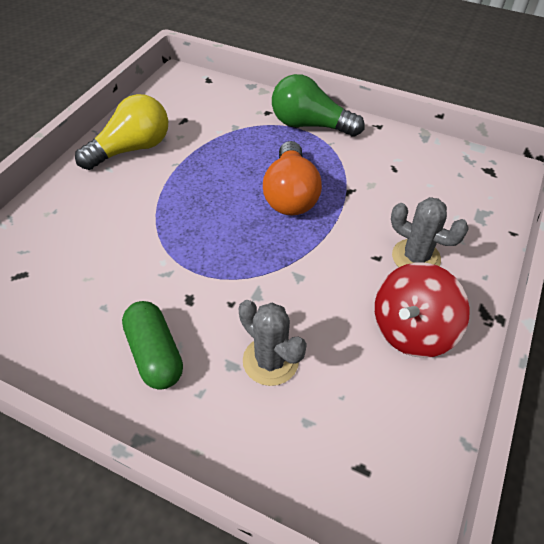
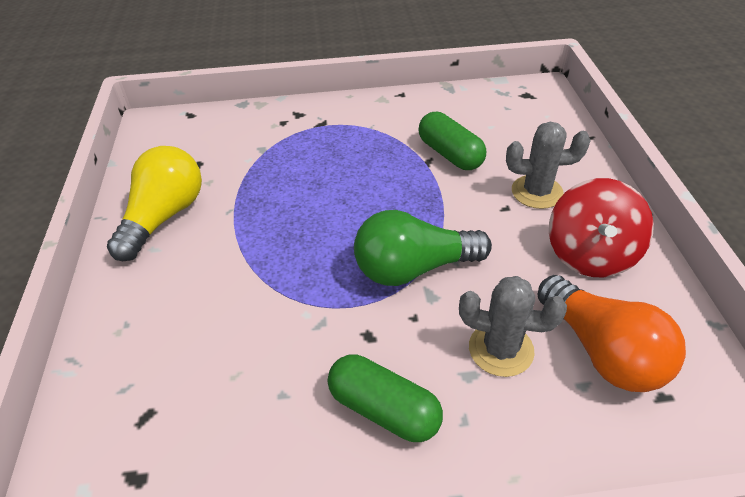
camera: 30 degrees left, 5 degrees down
(290, 194) = (377, 188): orange light bulb -> orange light bulb (602, 351)
(310, 125) = (337, 118): green light bulb -> green light bulb (414, 268)
(372, 193) = (450, 154): none -> green capsule

